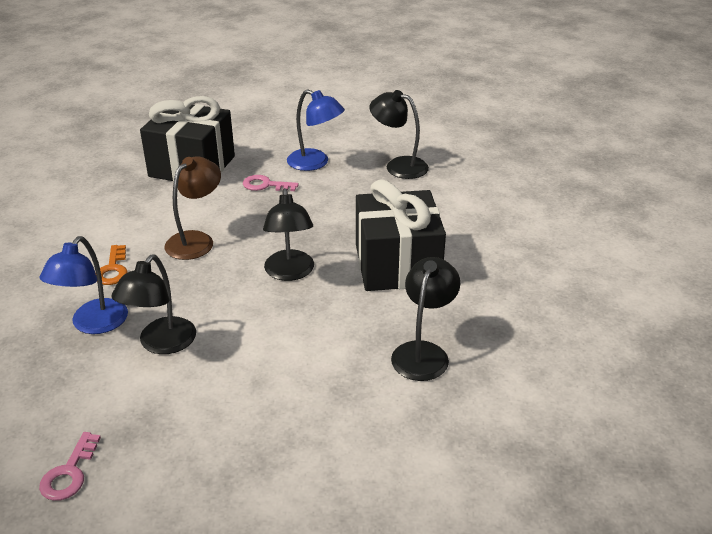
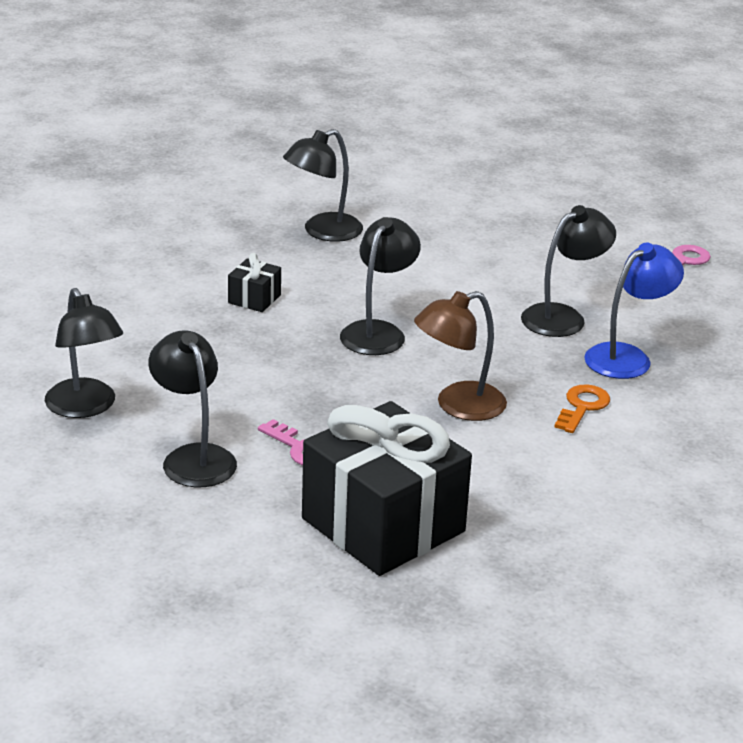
camera: 150 degrees left, 5 degrees down
(315, 163) = (193, 457): blue lamp -> black lamp
(397, 265) = (254, 299): black gift -> black gift, size x0.41

